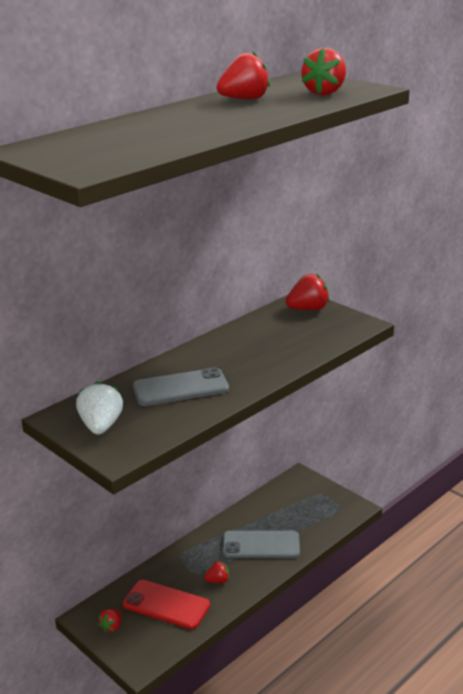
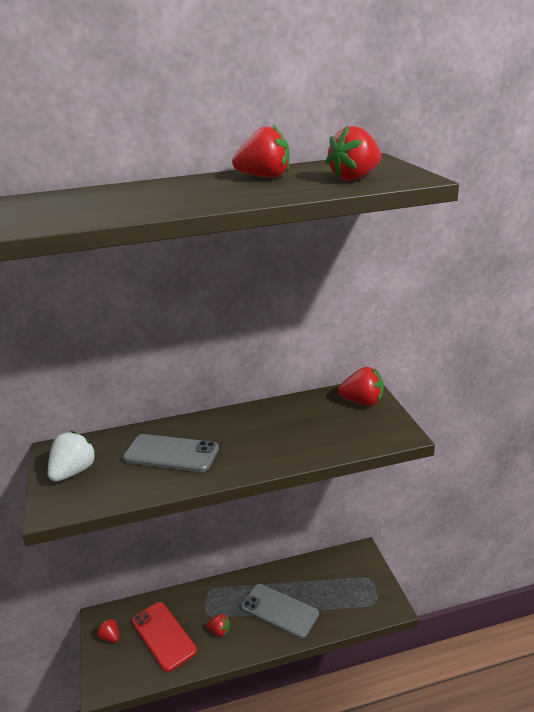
camera: 30 degrees right, 0 degrees up
(112, 626) = (110, 637): red strawberry -> red strawberry turned 75 degrees clockwise

